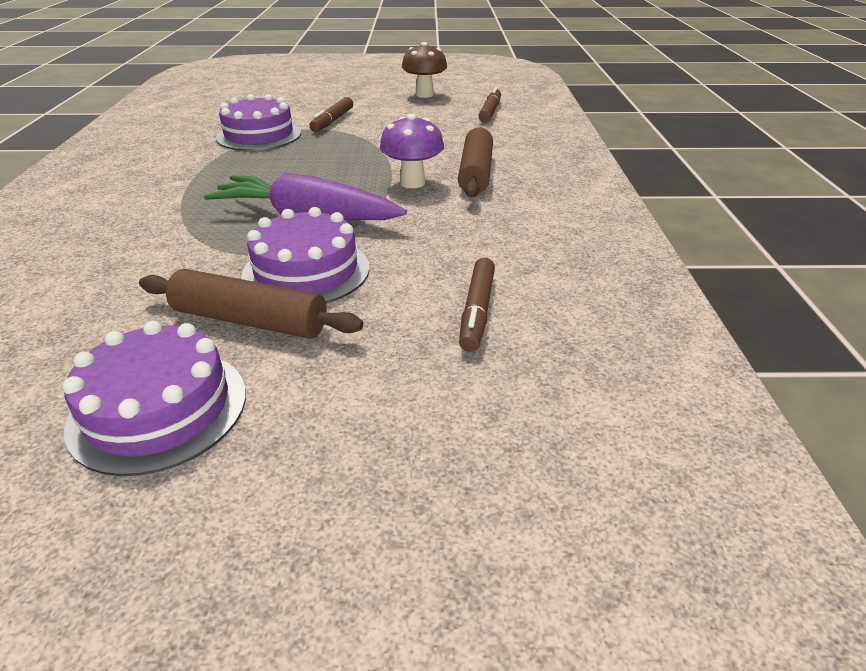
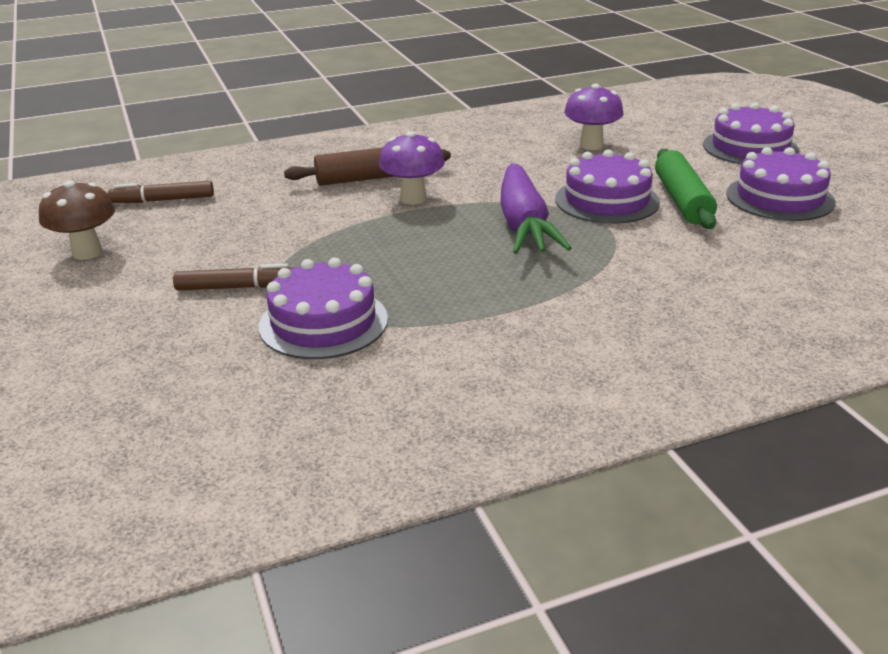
camera: 110 degrees left, 5 degrees down
(250, 320) = (682, 200): brown rolling pin -> green rolling pin
(349, 482) = (750, 147): none -> purple cake
(477, 311) = (591, 145): brown marker -> purple mushroom

